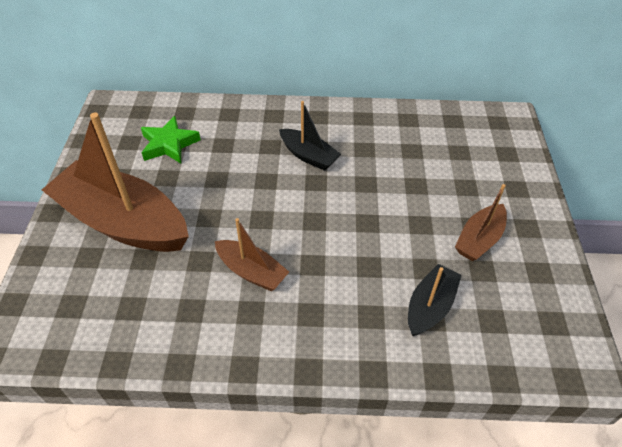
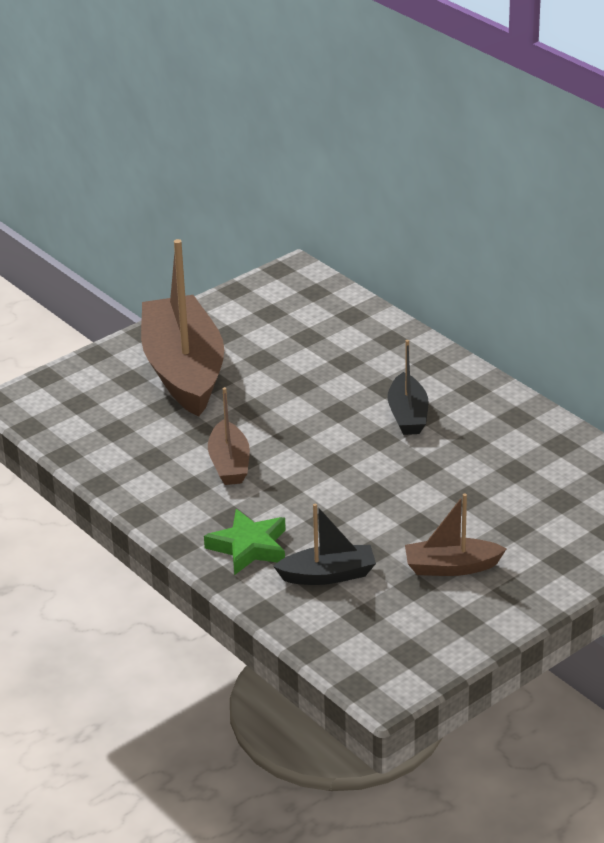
camera: 50 degrees right, 15 degrees down
(169, 144) = (300, 334): green star -> green star (249, 547)

